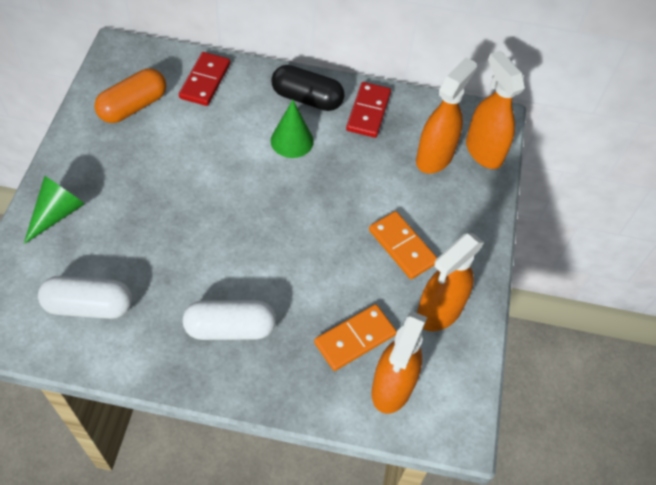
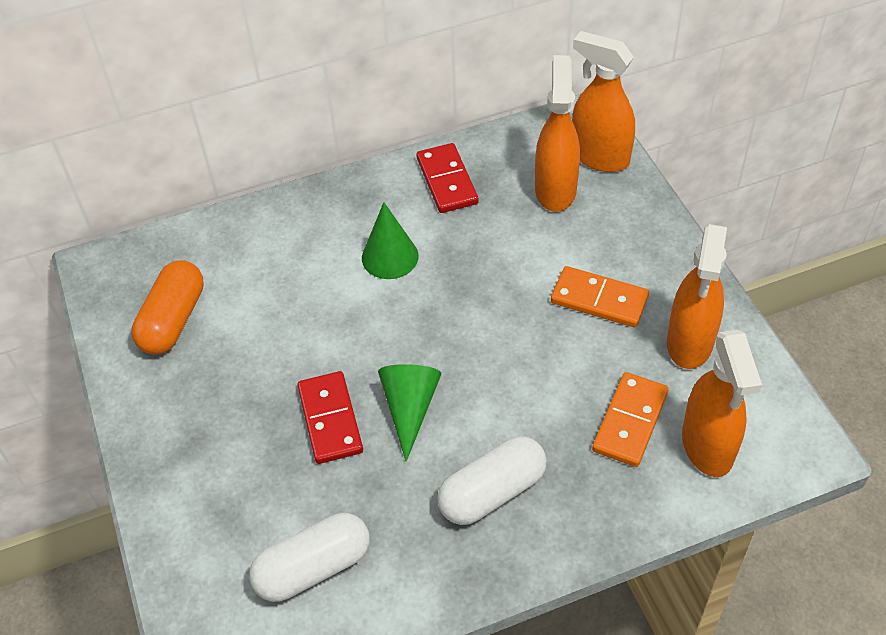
camera: 25 degrees left, 5 degrees down
(57, 213) = (185, 491): green cone -> green cone (410, 408)
(205, 81) = (235, 246): red domino -> red domino (330, 419)
(307, 99) = (368, 203): black capsule -> none

